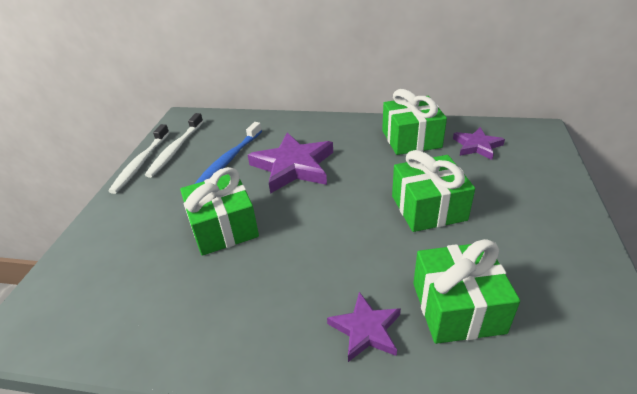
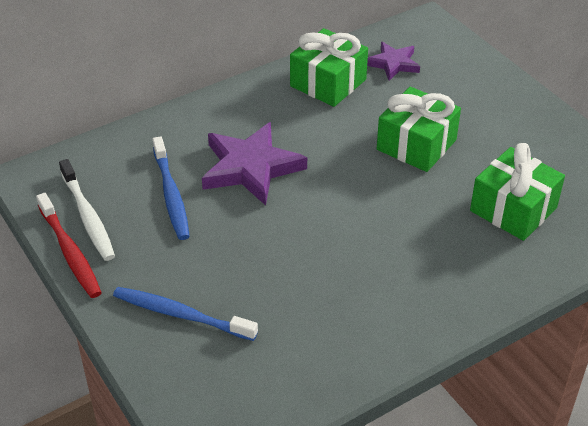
camera: 45 degrees left, 5 degrees up
(131, 231) = (181, 315): none -> blue toothbrush
(141, 163) = (70, 252): white toothbrush -> red toothbrush
(223, 227) = (267, 258): green gift -> none
(365, 329) = (473, 260): purple star -> none

